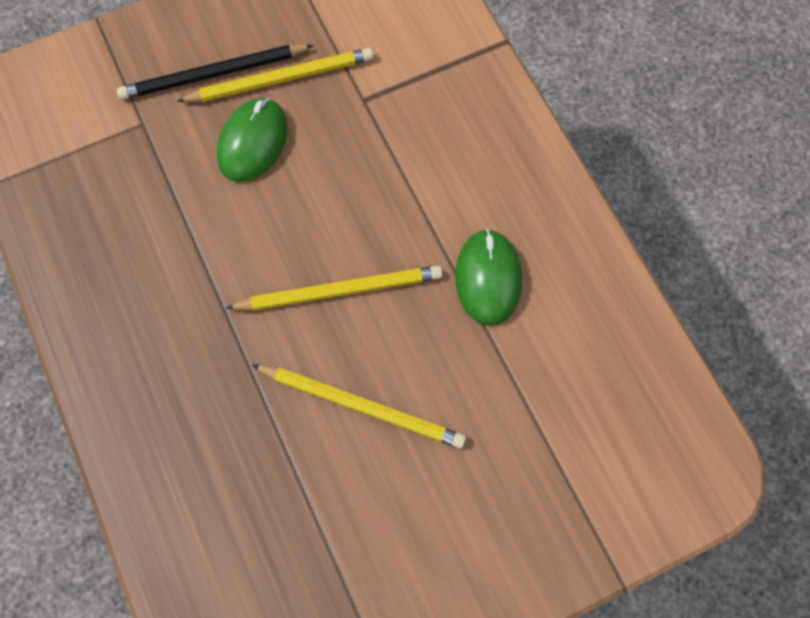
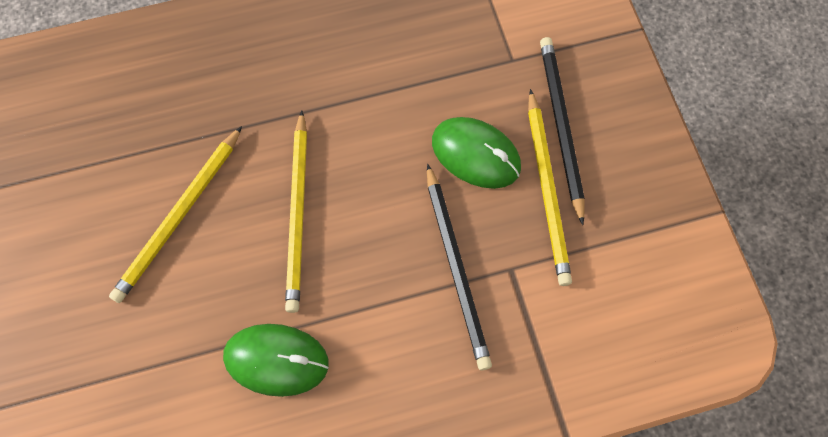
camera: 100 degrees right, 0 degrees up
(371, 143) = (456, 268): none -> black pencil

